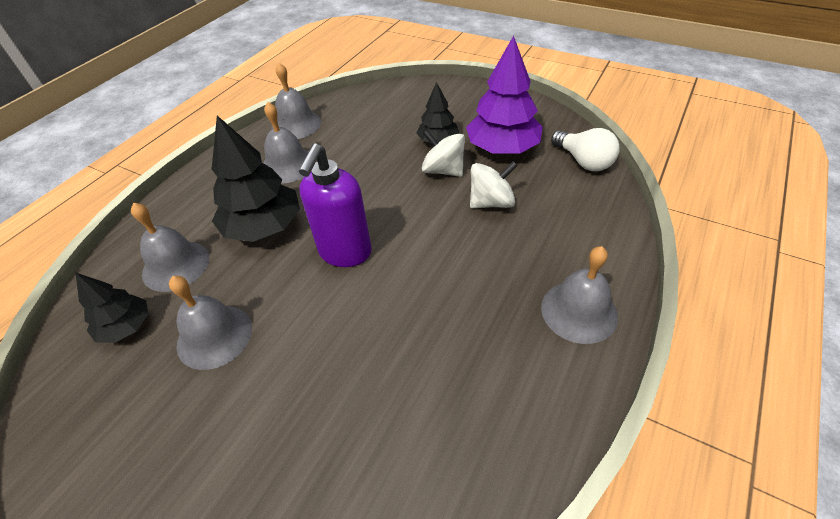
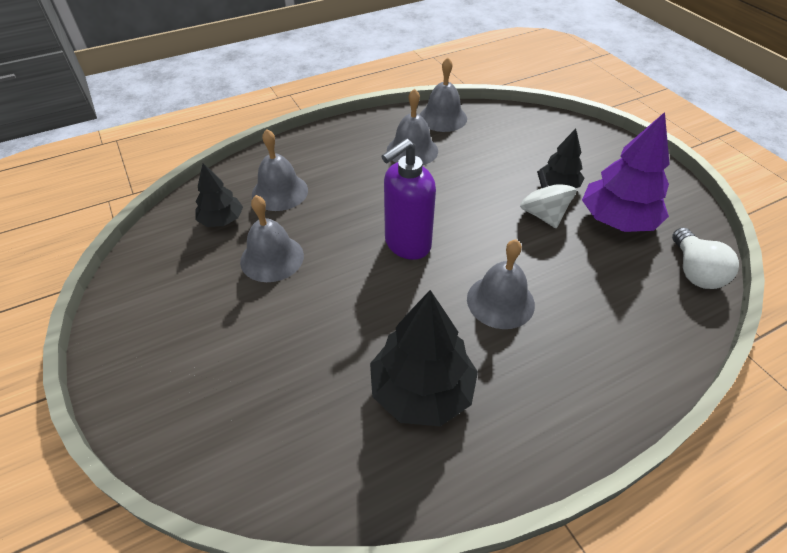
camera: 30 degrees right, 0 degrees up
(263, 226) = (359, 192): black tree -> black tree (421, 390)
(491, 202) = (566, 265): white spinning top -> none
(579, 311) = (574, 402): grey bell -> grey bell (500, 301)

